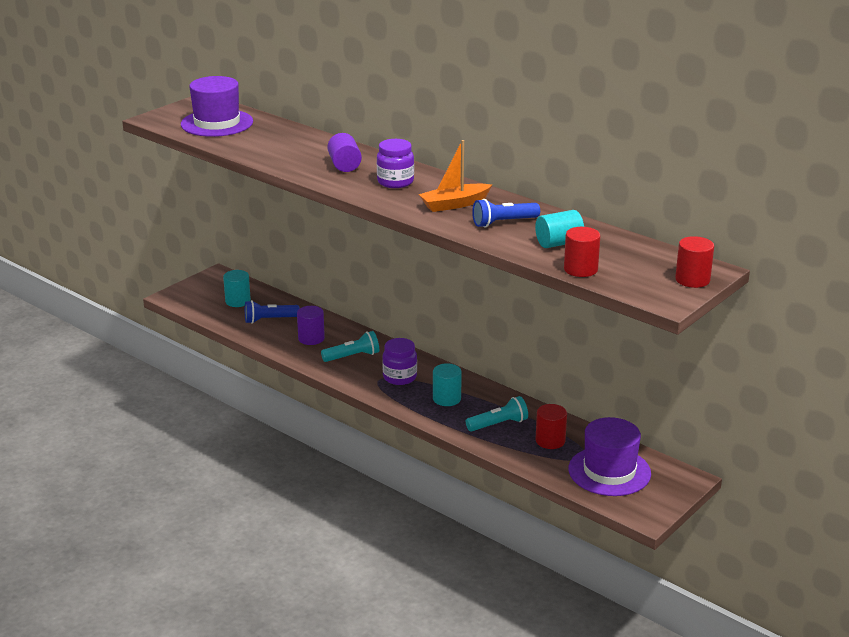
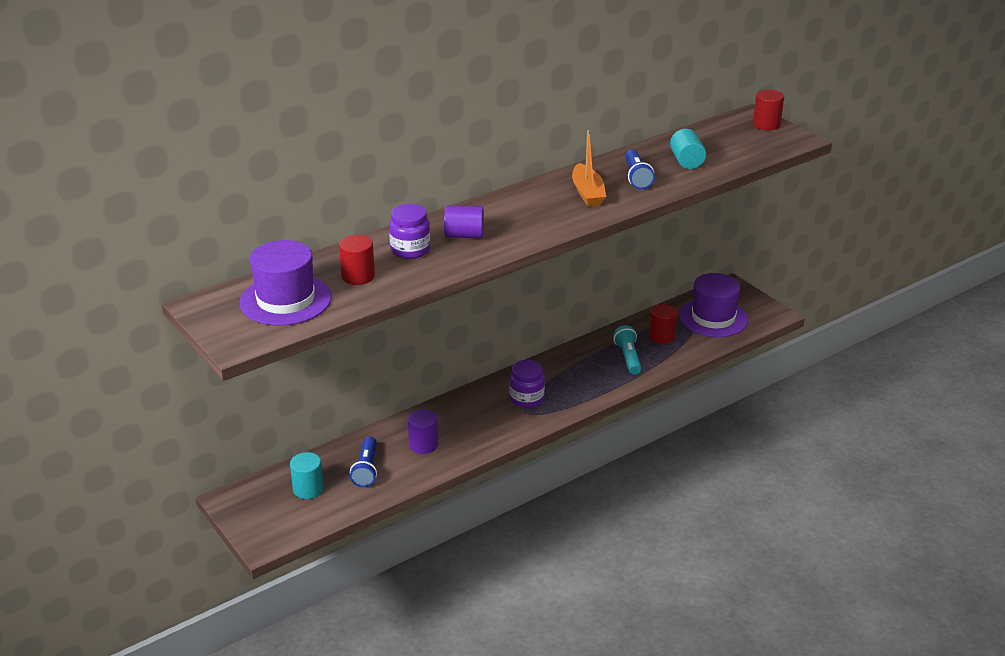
camera: 75 degrees left, 5 degrees up
(352, 356) = (473, 422): turquoise flashlight -> none
(395, 182) = (521, 214): purple jar -> purple jar (410, 250)
(446, 399) = (576, 378): turquoise cylinder -> none
(580, 269) = (738, 161): red cylinder -> red cylinder (358, 276)

